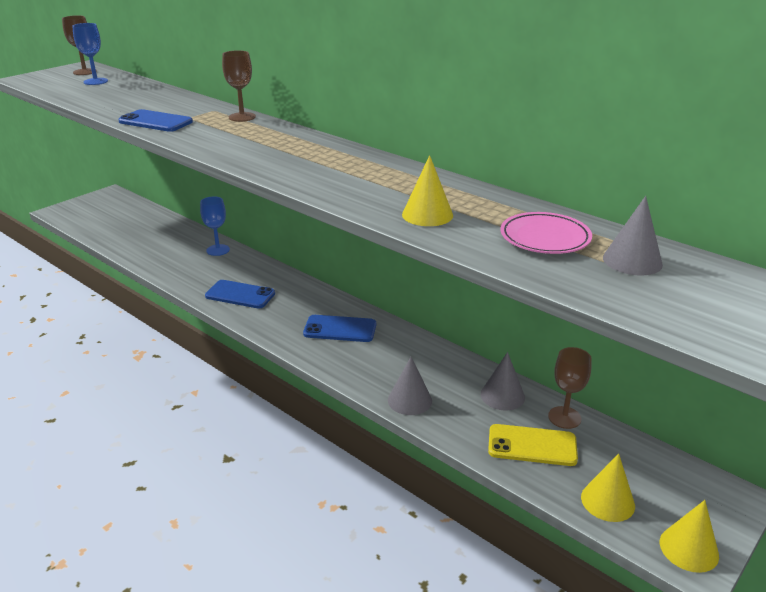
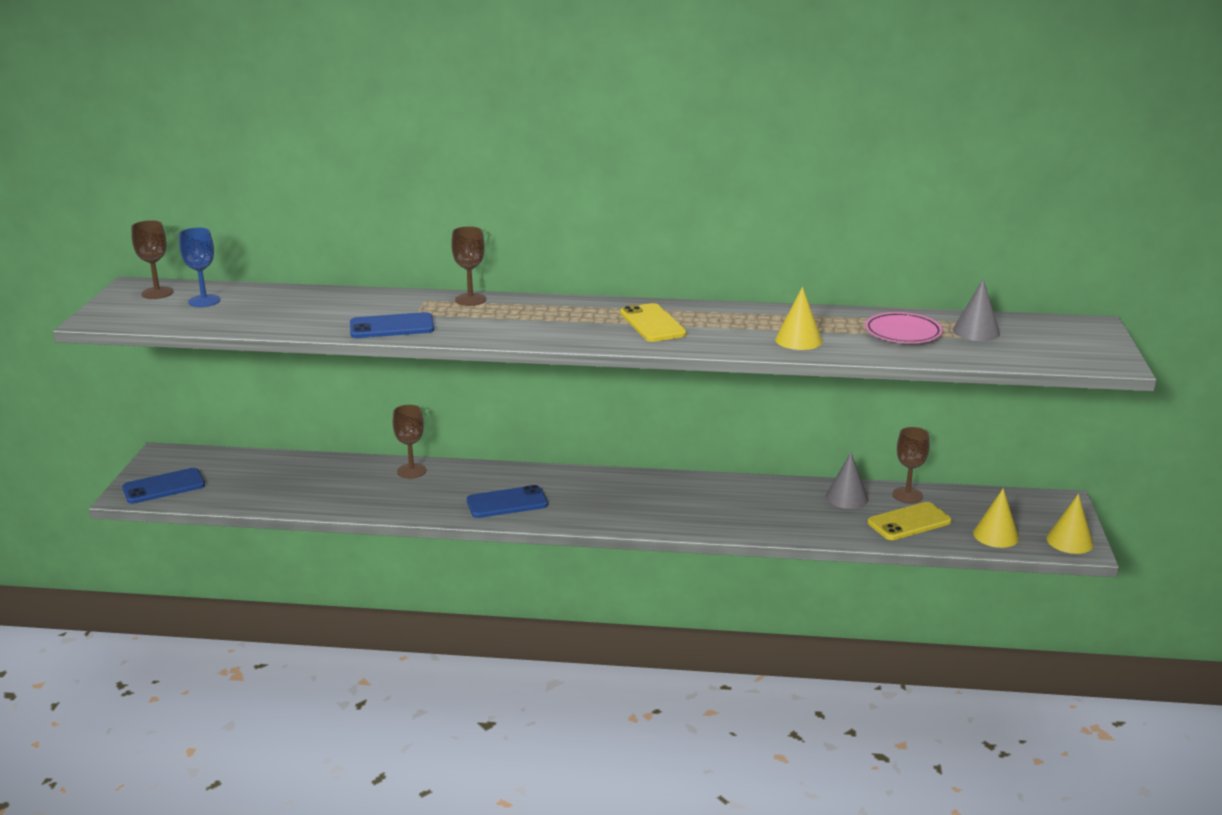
camera: 35 degrees left, 5 degrees down
(218, 250) = (411, 471): blue goblet -> brown goblet
(331, 167) = (652, 324): none -> yellow phone
(340, 329) = (648, 497): blue phone -> blue phone (164, 487)
(409, 400) = (783, 527): grey cone -> none

